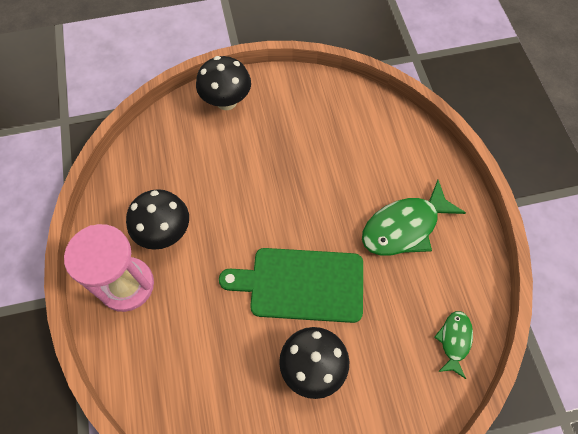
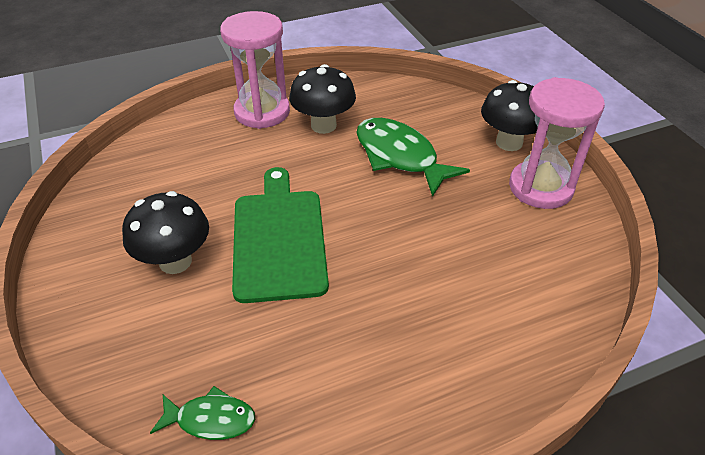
camera: 80 degrees right, 20 degrees down
(281, 98) = (540, 187): none -> pink hourglass
(404, 227) = (384, 341): green fish -> green fish (400, 156)

